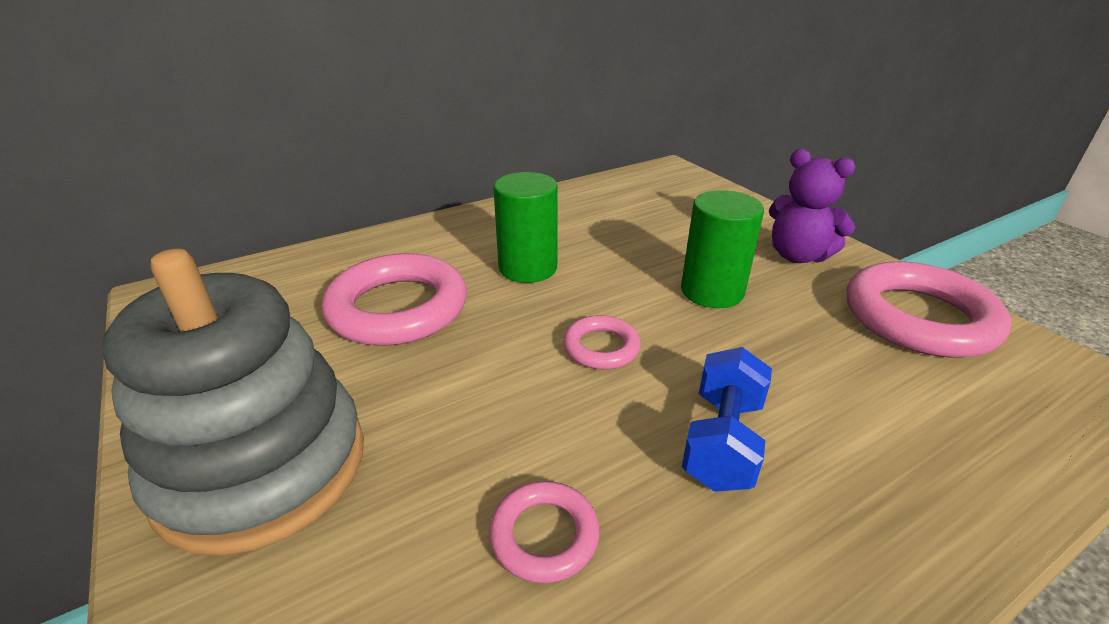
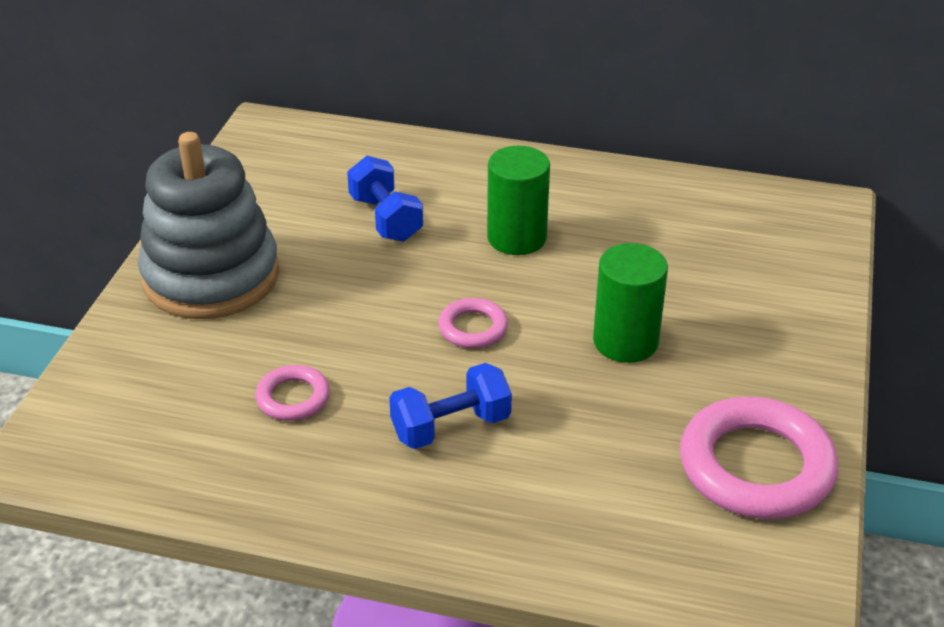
camera: 45 degrees right, 5 degrees up
(398, 308) = (386, 219): pink ring -> blue dumbbell
(798, 256) = (765, 361): purple teddy bear -> none

